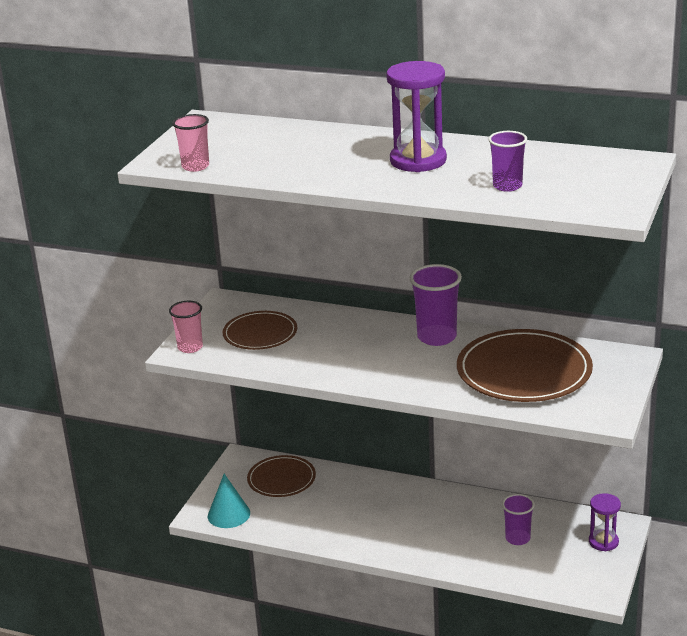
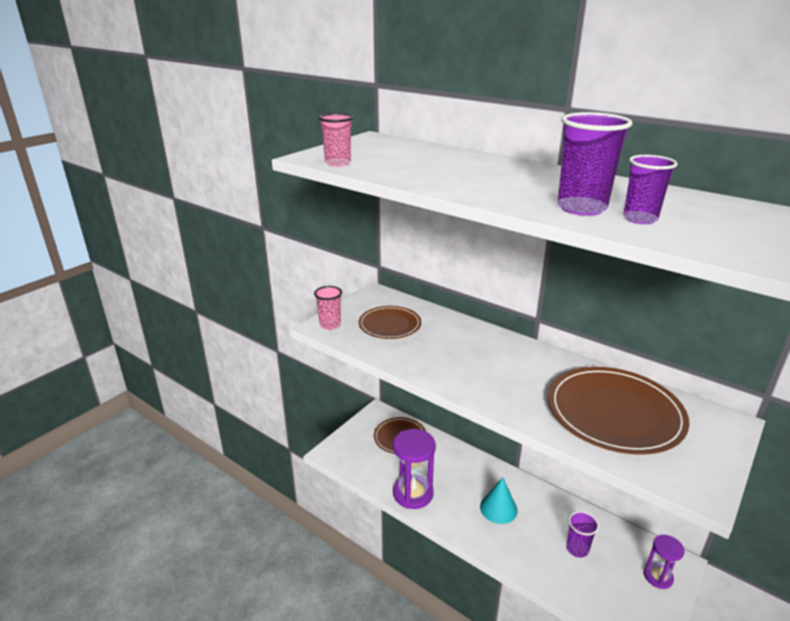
camera: 15 degrees right, 0 degrees up
(228, 514) = (349, 458): turquoise cone -> turquoise cone (498, 508)
(418, 160) = (546, 185): purple hourglass -> purple hourglass (413, 493)
(437, 337) = (537, 359): purple cup -> purple cup (581, 208)

